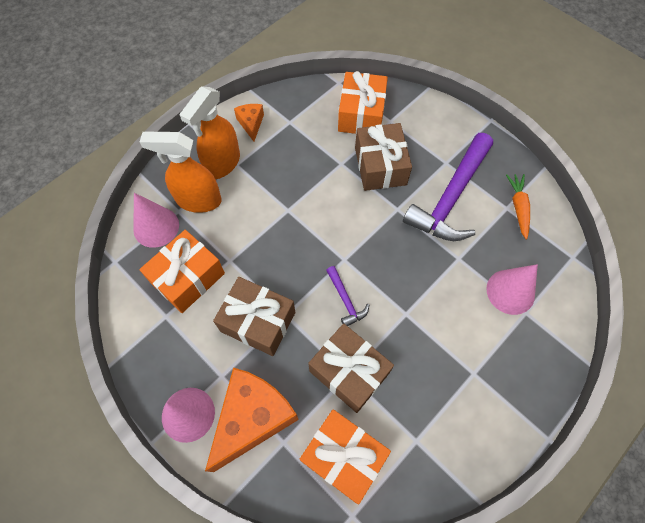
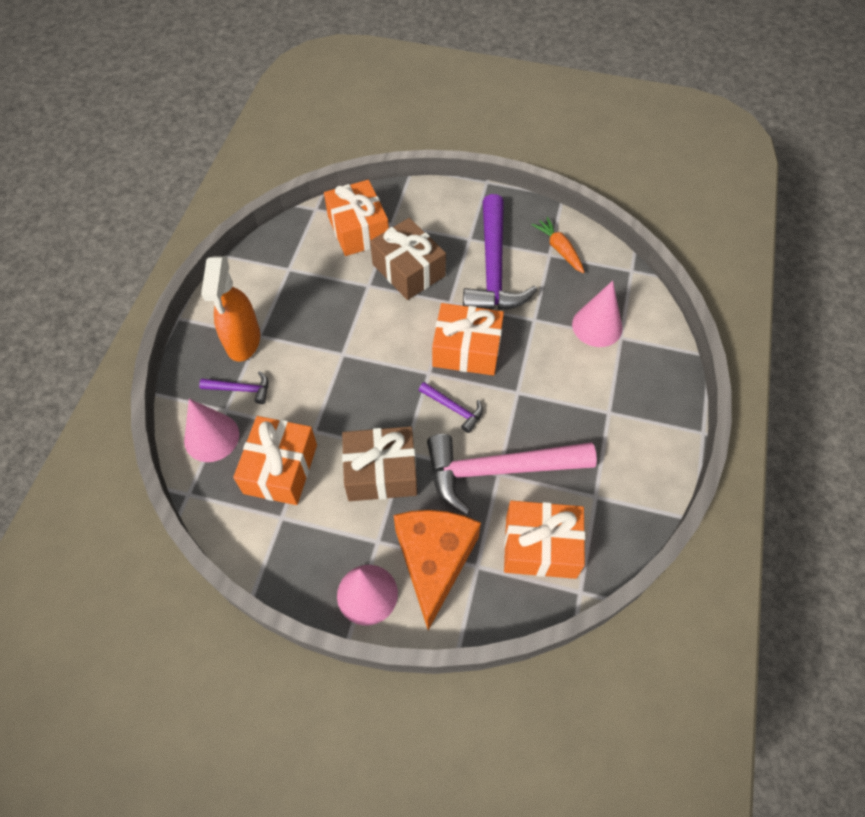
camera: 30 degrees left, 5 degrees down
(198, 200) = (241, 389): orange spray bottle -> purple hammer
(251, 124) = (248, 288): orange cheese -> none
(349, 372) = (498, 470): brown gift -> pink hammer
(386, 256) = (467, 349): none -> orange gift

